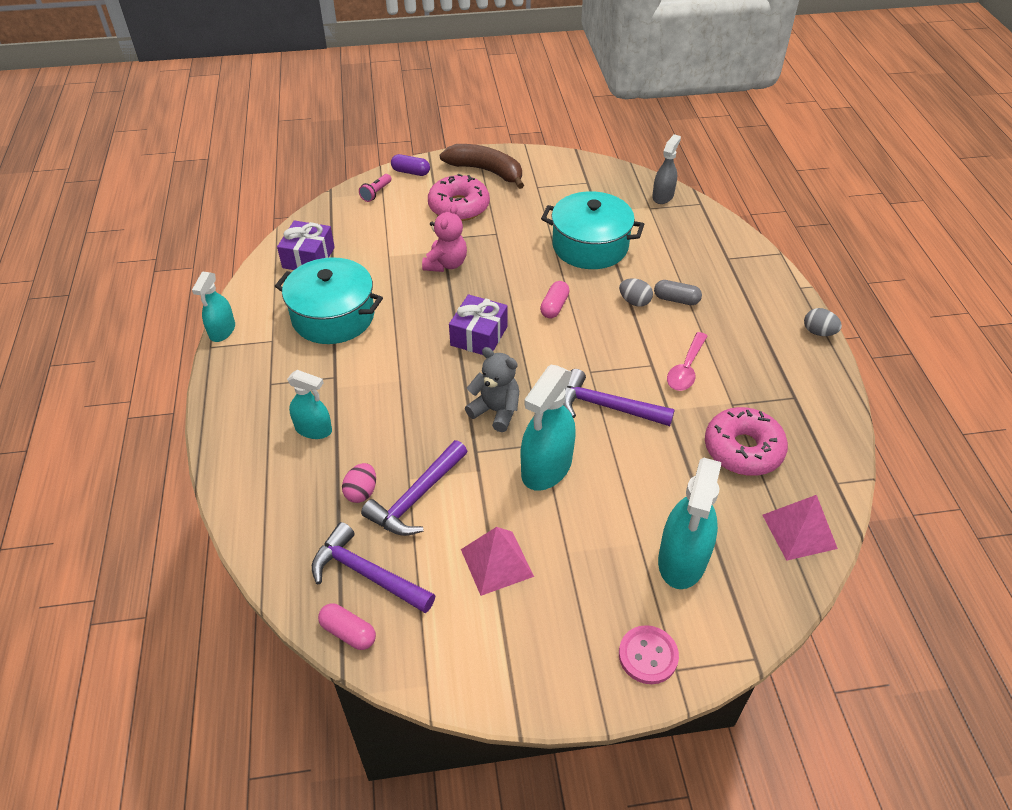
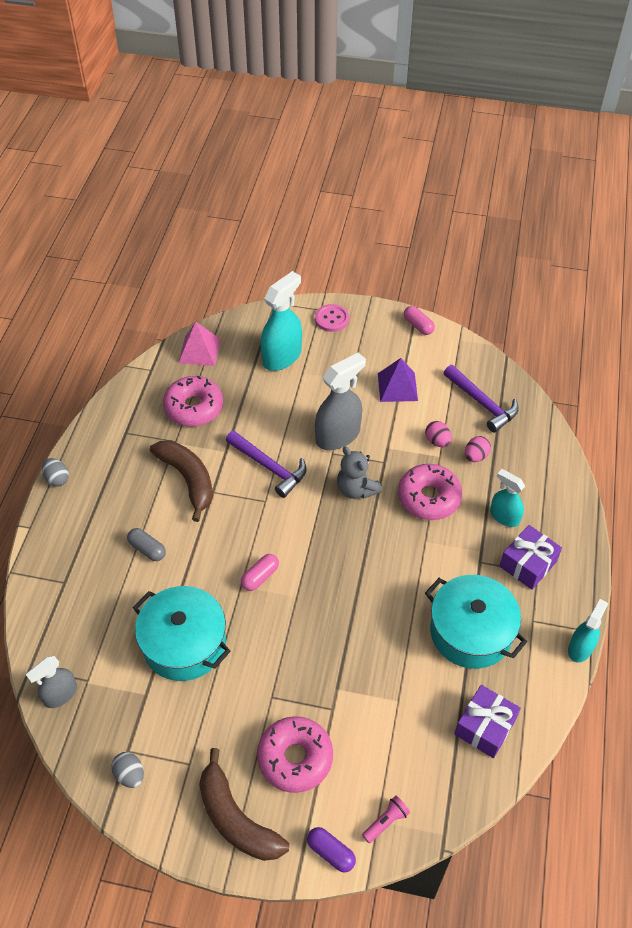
camera: 160 degrees left, 5 degrees up
(348, 632) = (499, 375): pink capsule -> pink capsule (418, 325)
(408, 425) = (429, 498): none -> pink donut
(416, 497) = (437, 441): purple hammer -> pink egg
(446, 264) = (341, 667): pink teddy bear -> none
(479, 336) = (342, 565): purple gift -> purple gift (528, 564)
(497, 562) = (397, 387): pink pyramid -> purple pyramid
(546, 467) = (338, 435): turquoise spray bottle -> grey spray bottle
(634, 302) = (185, 559): grey egg -> grey egg (130, 775)
(686, 369) = (188, 480): pink spoon -> brown banana

